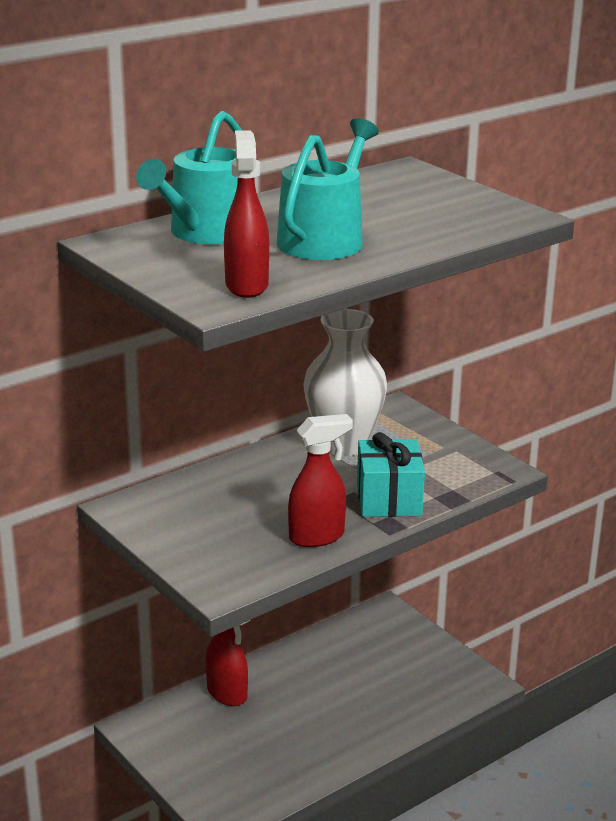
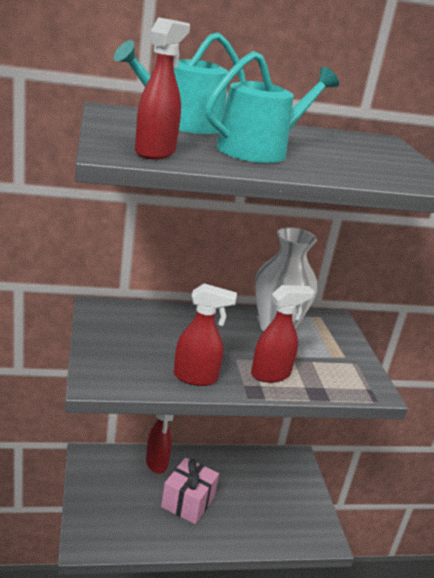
camera: 25 degrees right, 0 degrees up
(302, 718) = (188, 502): none -> pink gift
(388, 499) = (271, 374): turquoise gift -> red spray bottle

